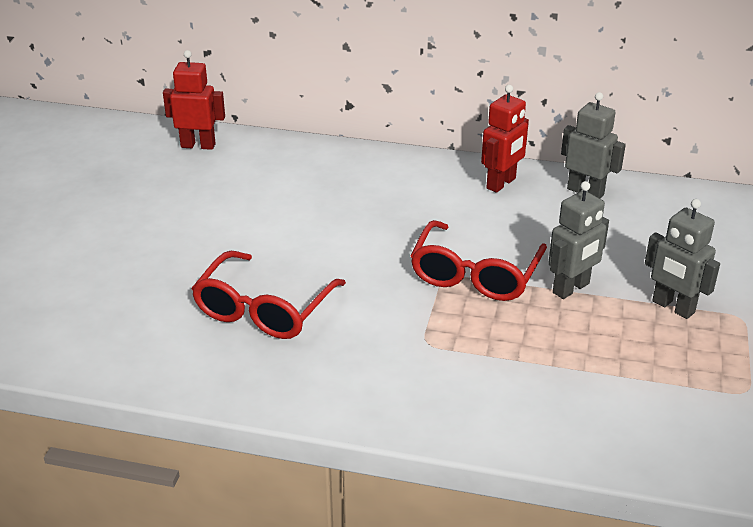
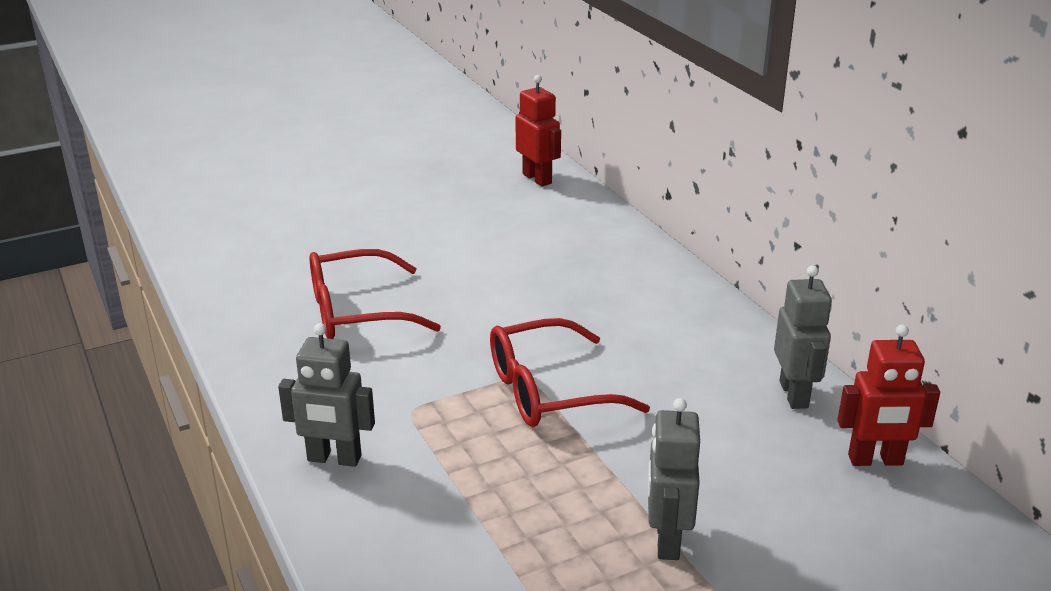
camera: 50 degrees right, 5 degrees down
(501, 183) = (723, 339): red robot -> red robot (875, 460)
(571, 288) = (606, 457): grey robot -> grey robot (334, 459)

